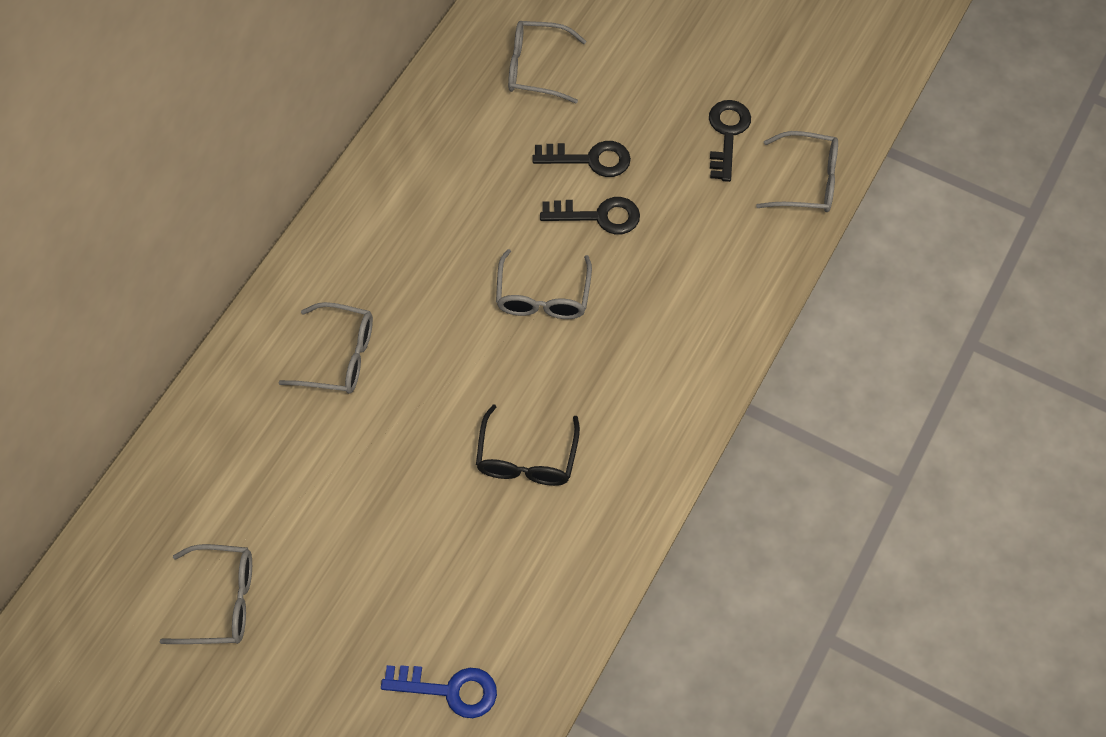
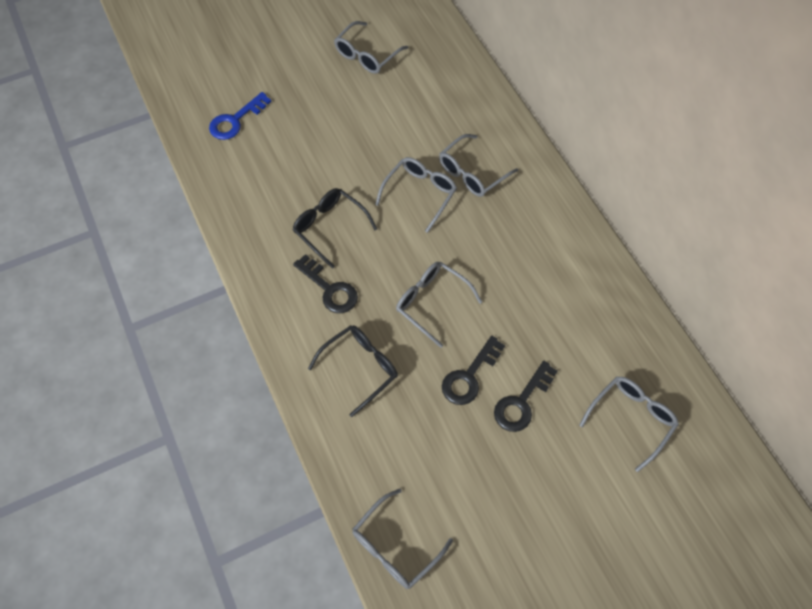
camera: 125 degrees right, 0 degrees up
(409, 393) = (420, 194): none -> grey glasses
(668, 315) = (360, 368): none -> black glasses
(727, 134) = (479, 518): black key -> black key (330, 289)

